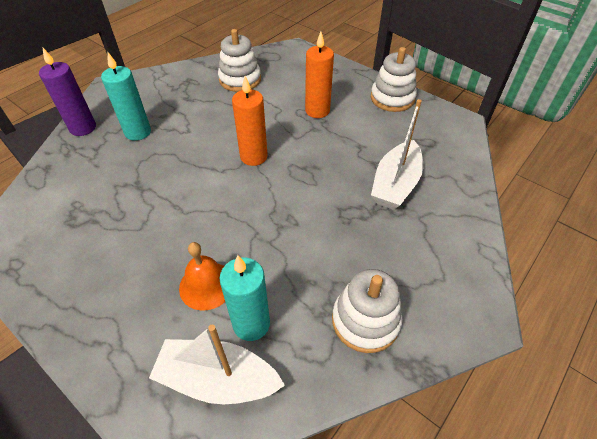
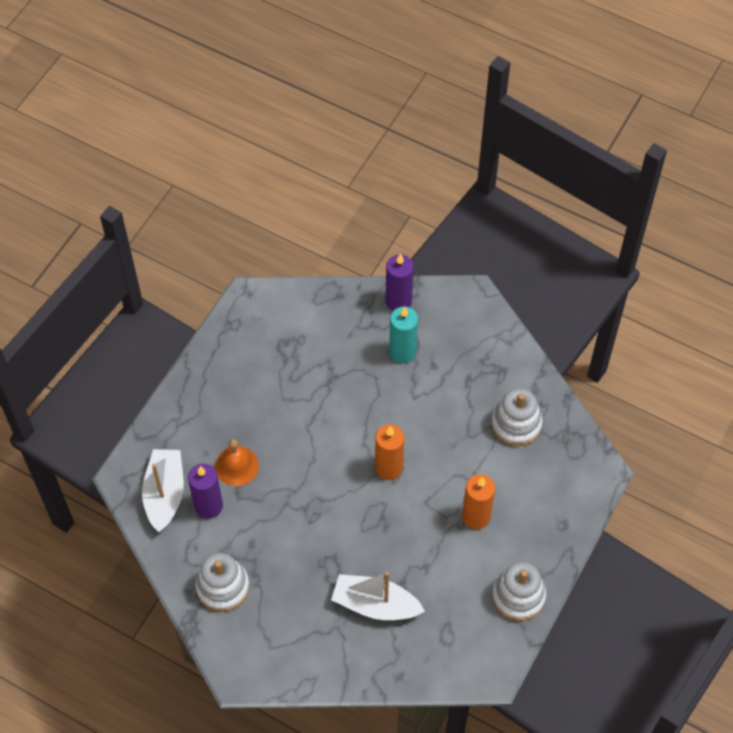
camera: 80 degrees right, 10 degrees up
(251, 324) = (208, 506): turquoise candle -> purple candle

